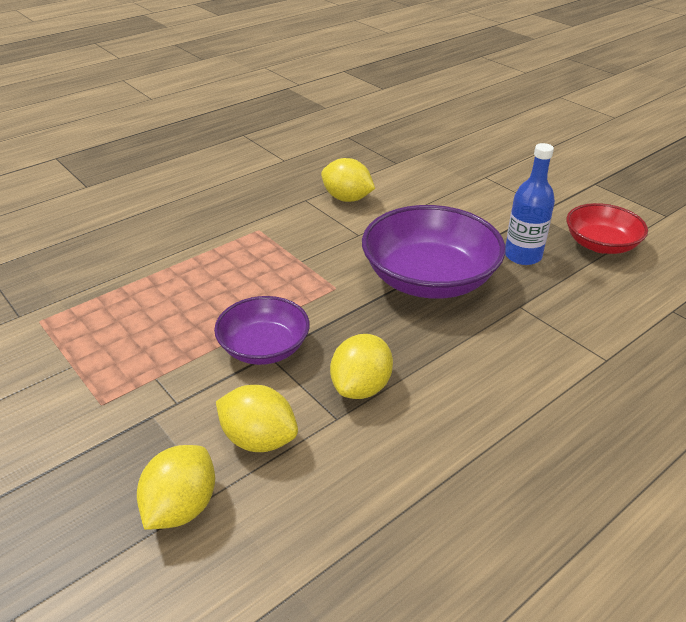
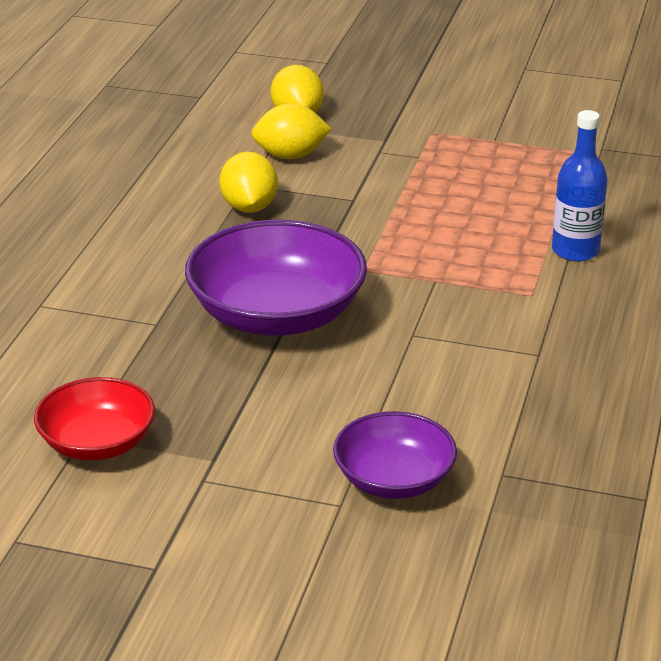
camera: 145 degrees right, 5 degrees down
(264, 348) = (363, 202): purple bowl -> purple bowl (394, 479)
(347, 198) = (489, 378): yellow lemon -> none
(522, 256) = (190, 385): blue bottle -> blue bottle (575, 250)

